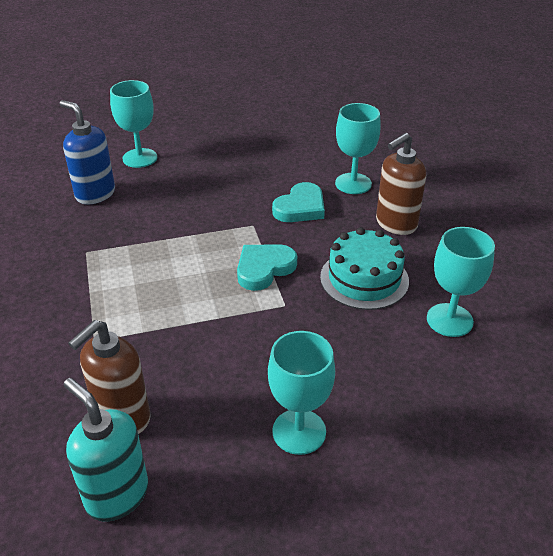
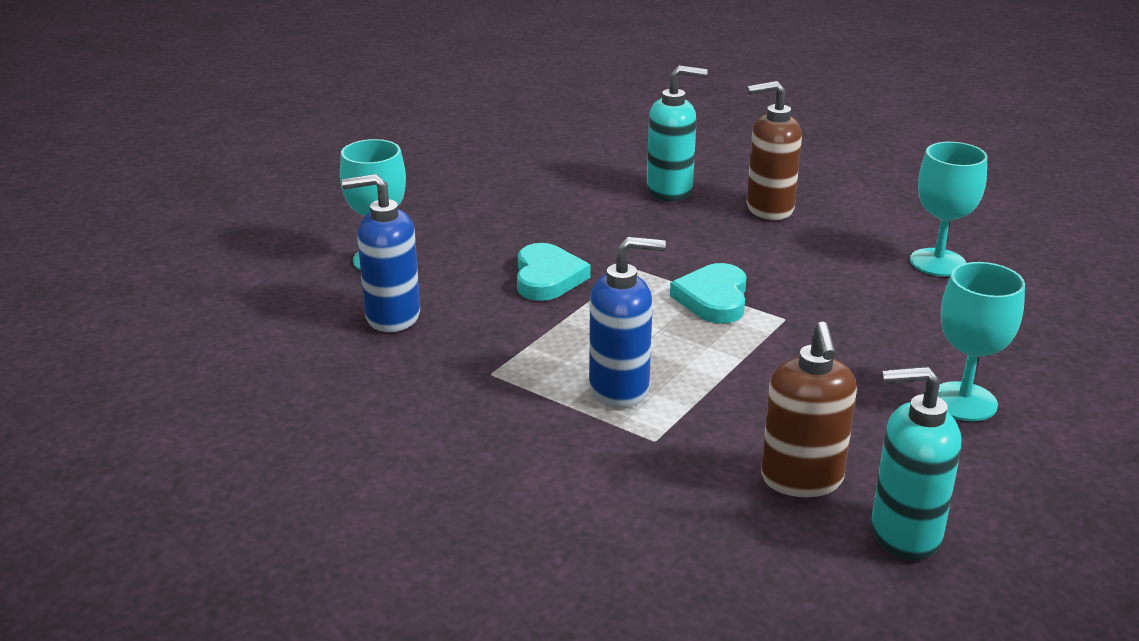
camera: 40 degrees left, 10 degrees down
(127, 297) = (620, 388): none -> blue soap dispenser
(300, 207) = (654, 232): turquoise heart -> turquoise heart (547, 278)
(353, 183) = (670, 191): turquoise goblet -> turquoise soap dispenser
(364, 279) = (818, 264): turquoise cake -> none
(395, 224) = (769, 209): brown soap dispenser -> brown soap dispenser turned 75 degrees clockwise

